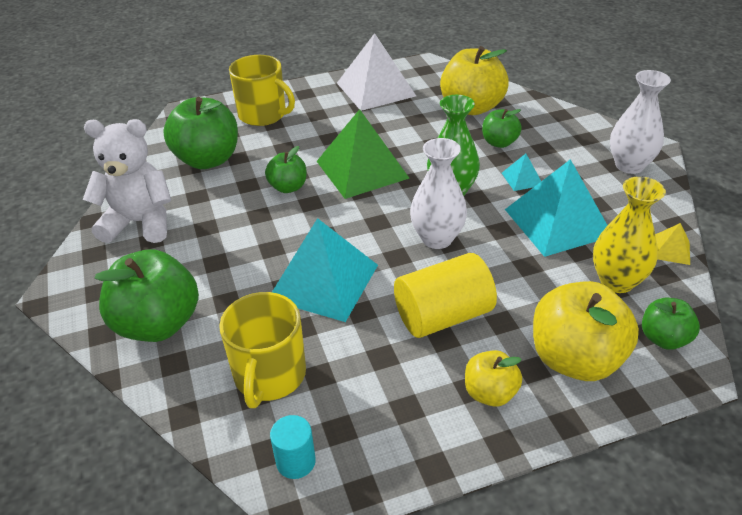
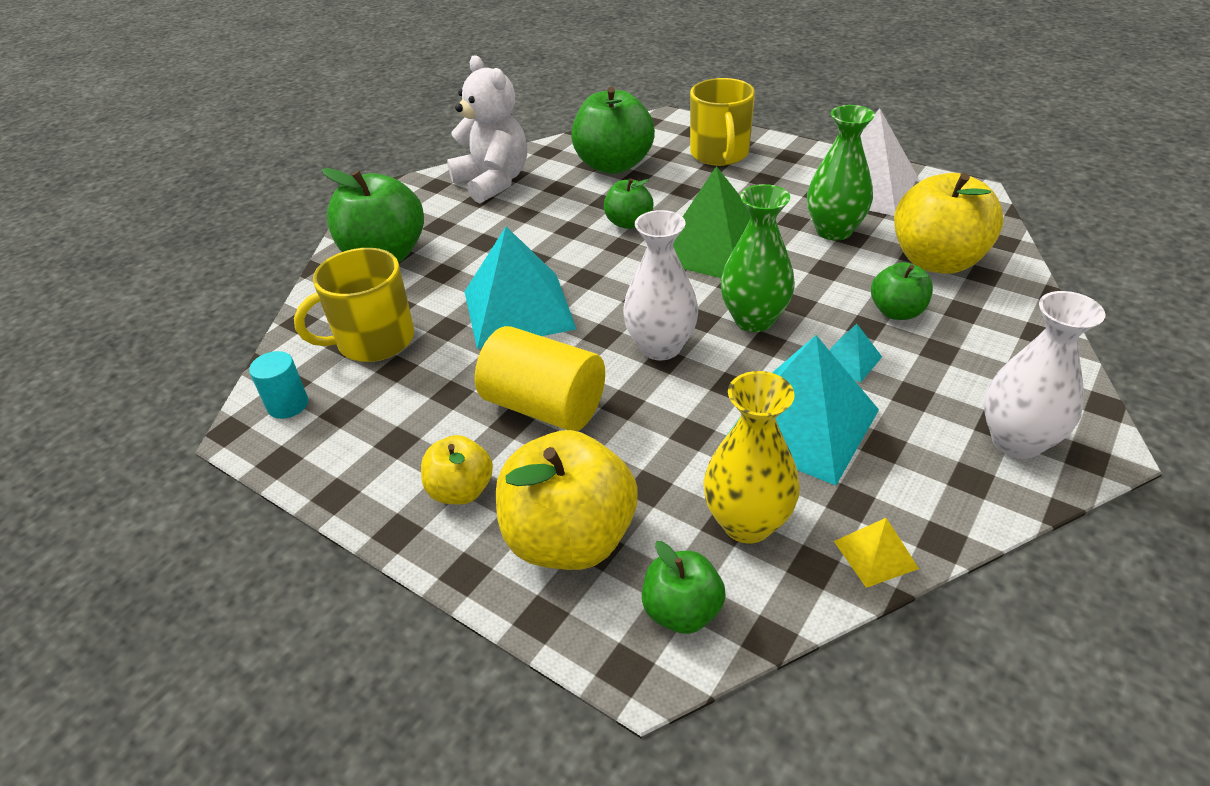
camera: 55 degrees right, 0 degrees up
(403, 121) = (834, 231): none -> green vase

